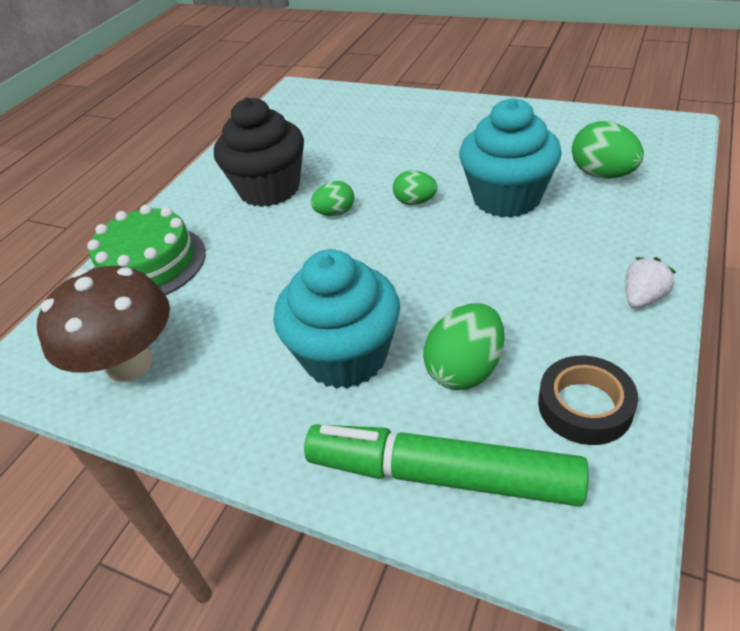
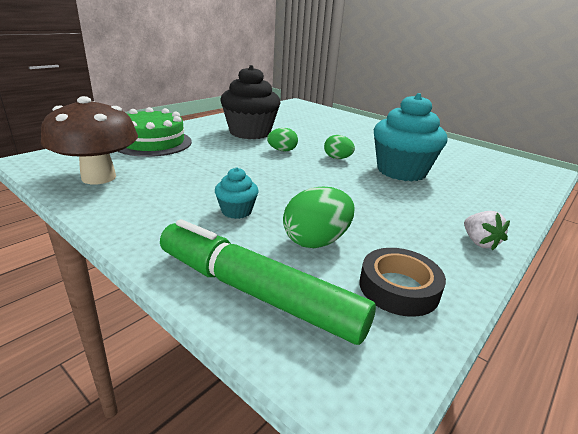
camera: 10 degrees right, 15 degrees down
(345, 356) = (236, 211): turquoise cupcake -> turquoise cupcake, size x0.47
(602, 174) = (477, 177): green egg -> none
(642, 298) = (479, 242): white strawberry -> white strawberry turned 105 degrees clockwise

